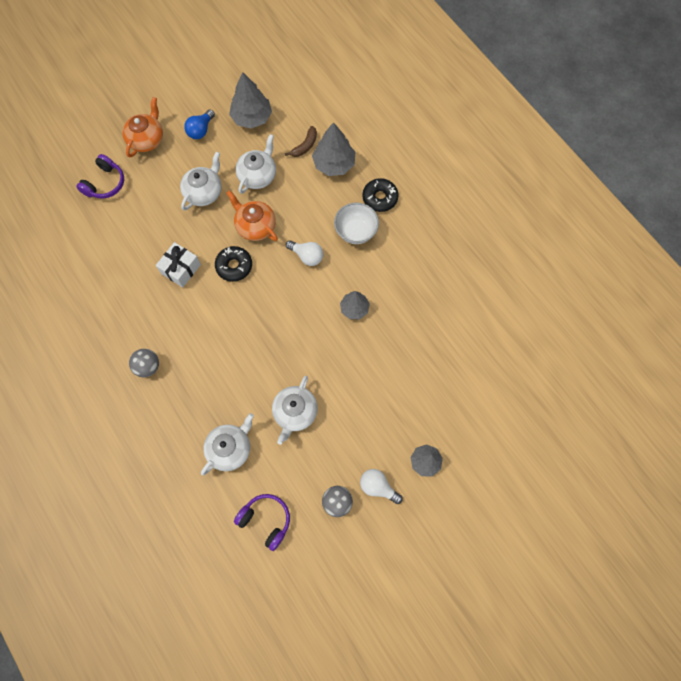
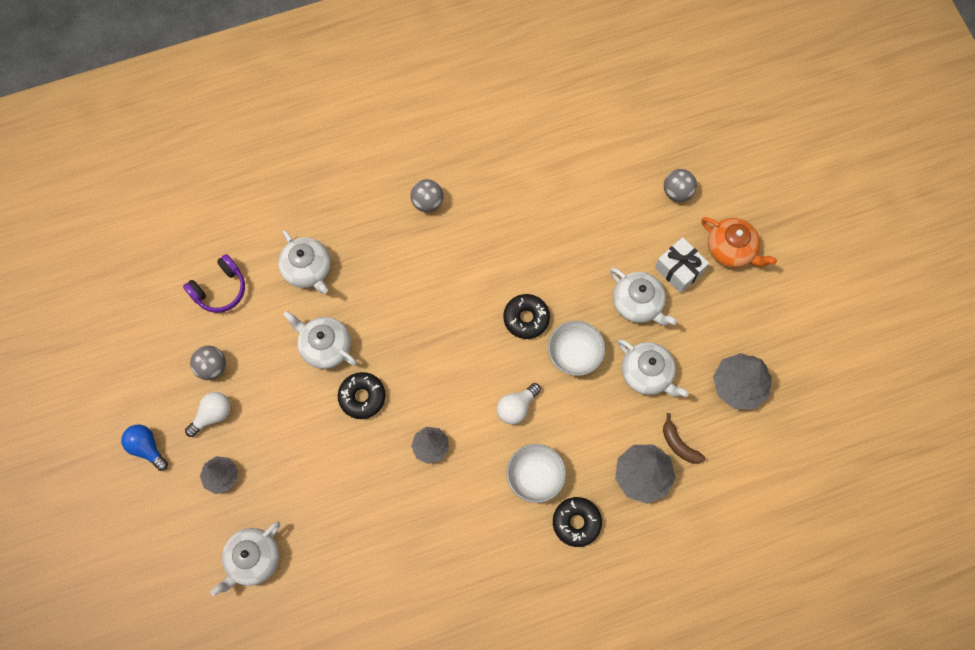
camera: 105 degrees right, 0 degrees up
(105, 183) = (677, 192): purple headphones -> grey ball
(181, 269) = (538, 257): white gift -> white gift (679, 269)
(201, 130) = (732, 317): blue light bulb -> blue light bulb (147, 448)
(255, 226) = (574, 355): orange teapot -> white bowl
(329, 370) = (362, 397): none -> black donut
(480, 414) = (253, 559): none -> white teapot

